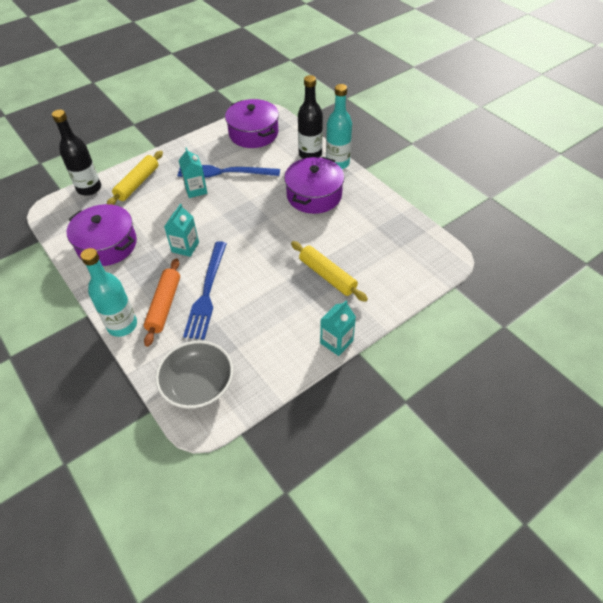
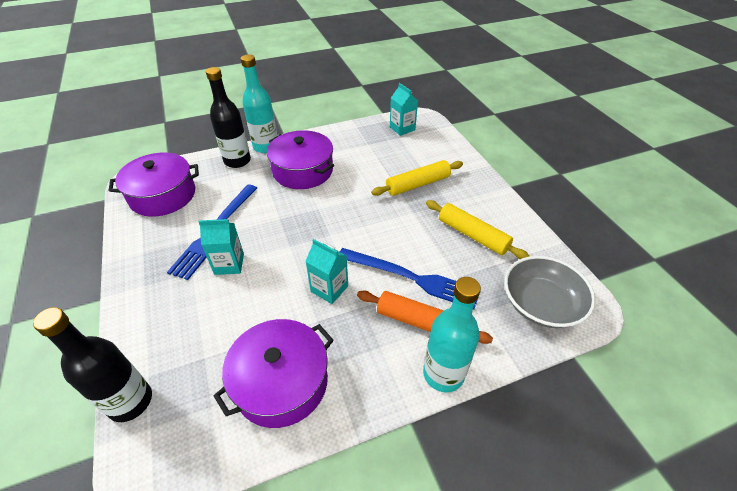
camera: 75 degrees left, 5 degrees down
(137, 183) = (168, 329): yellow rolling pin -> yellow rolling pin (473, 235)
(336, 342) = (498, 195): turquoise carton -> turquoise carton (402, 128)

